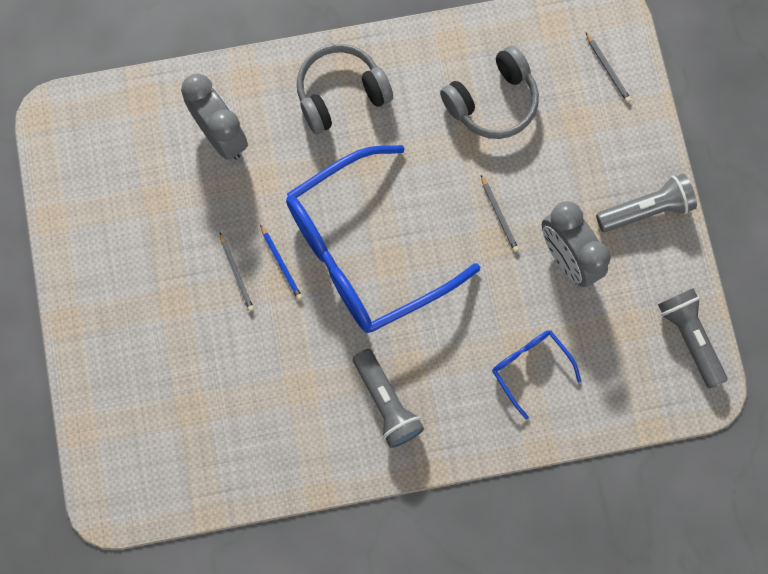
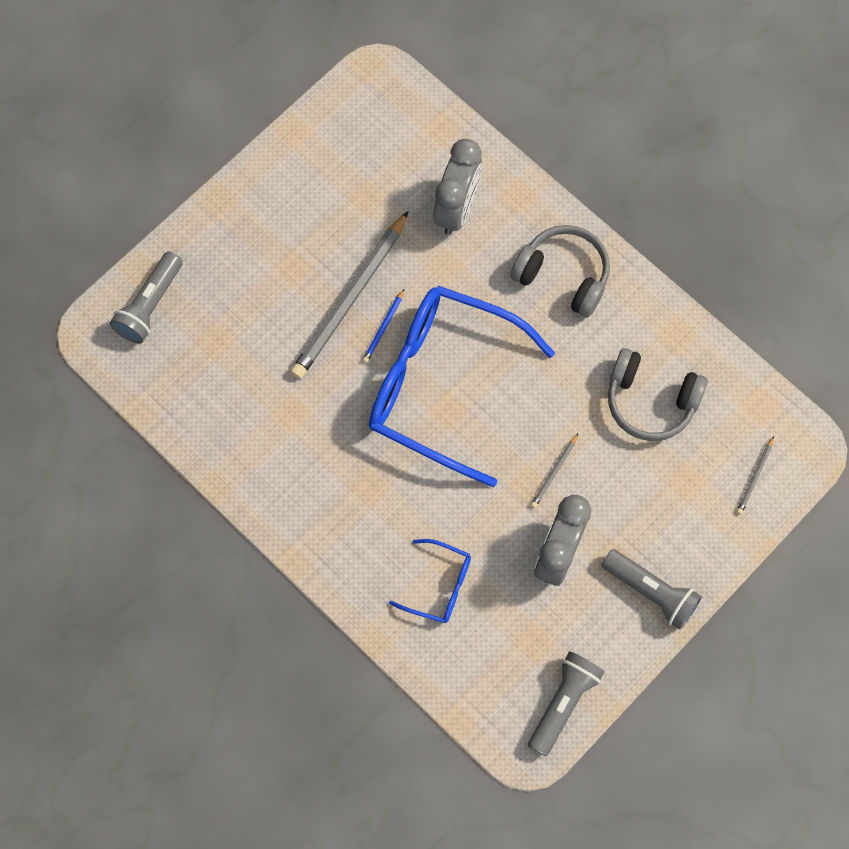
camera: 55 degrees right, 5 degrees down
(236, 273) = (350, 299): grey pencil -> grey pencil, size x2.40
(387, 402) = (327, 488): grey flashlight -> grey flashlight (150, 305)
(530, 368) = (439, 585): blue glasses -> blue glasses turned 90 degrees clockwise

